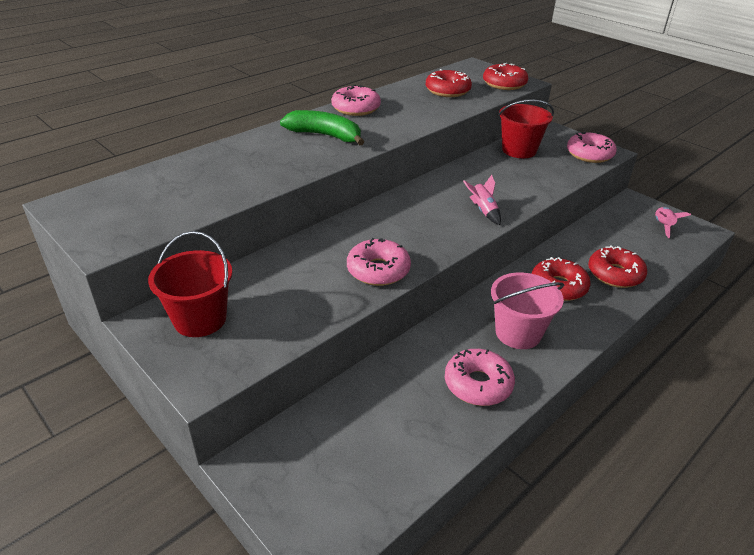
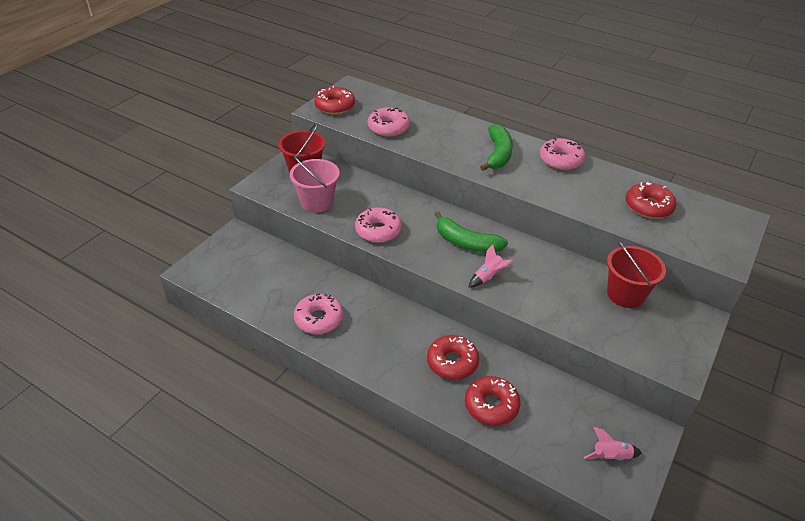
camera: 75 degrees right, 5 degrees up
(423, 212) = (466, 242): none -> green banana
(504, 84) = (705, 244): red donut -> red donut (335, 106)
(518, 333) = (380, 338): pink bucket -> pink bucket (317, 202)
(589, 154) = (659, 352): pink donut -> pink donut (388, 128)

